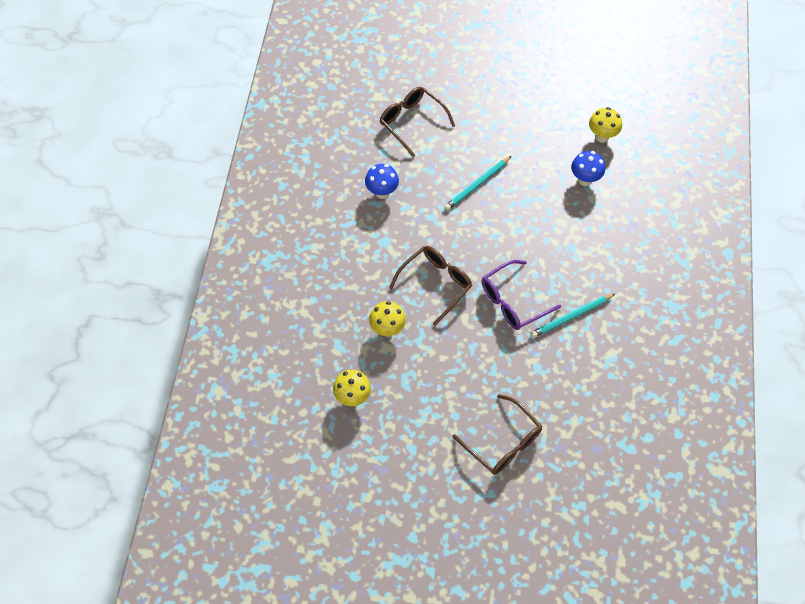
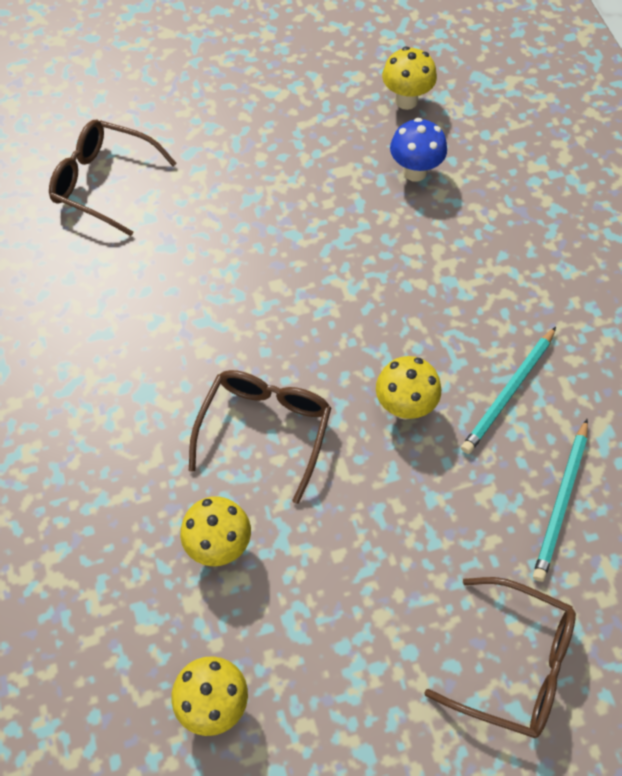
camera: 25 degrees left, 0 degrees up
(382, 192) = (104, 312): blue mushroom -> none
(477, 185) = (255, 241): turquoise pencil -> turquoise pencil (561, 502)
(513, 302) = (404, 407): purple glasses -> yellow mushroom

